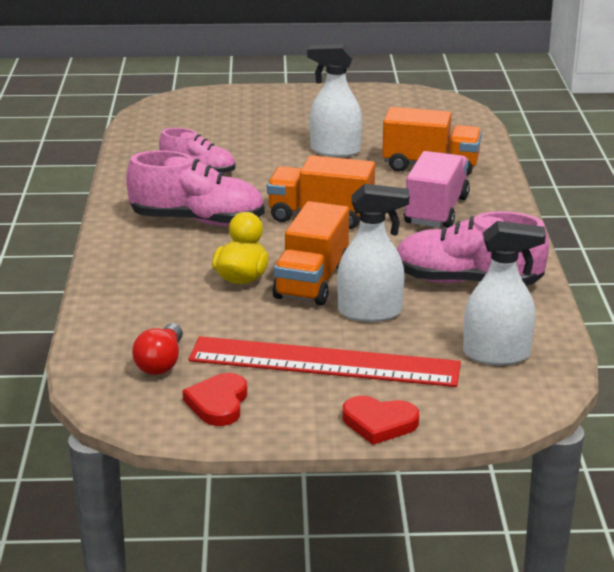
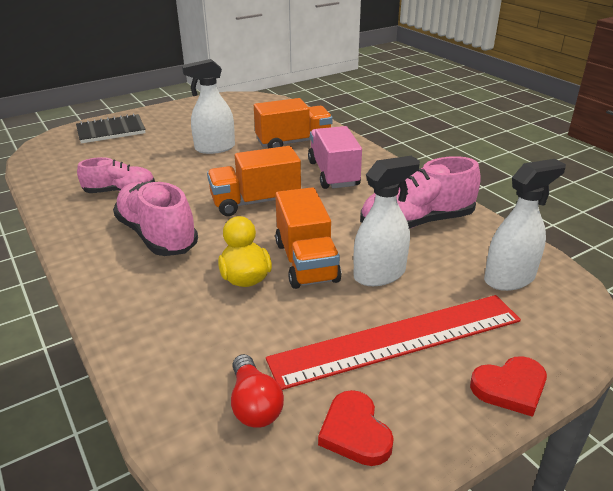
camera: 30 degrees left, 5 degrees up
(197, 220) = (157, 235): pink shoe -> pink shoe turned 105 degrees counterclockwise
(242, 104) = (111, 131): none -> black notebook

